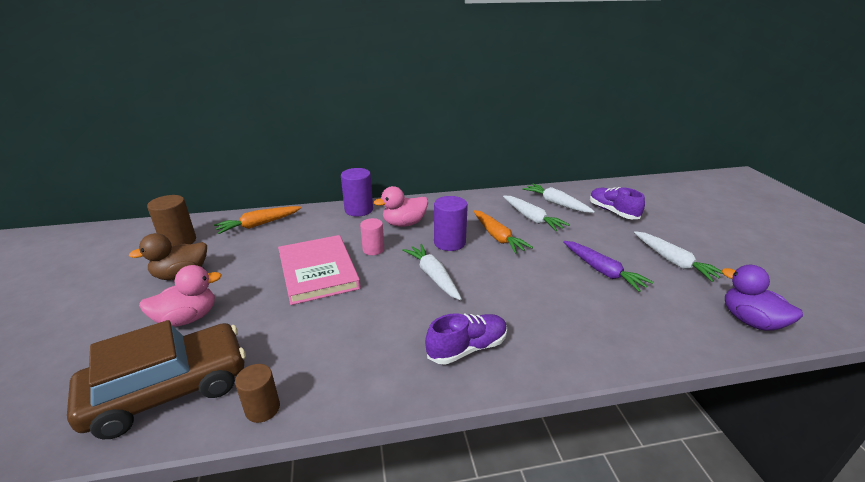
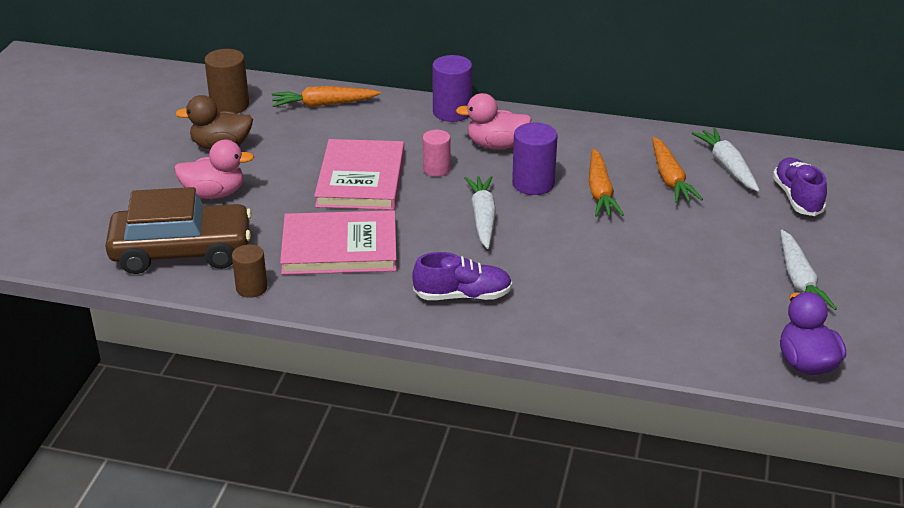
camera: 25 degrees right, 5 degrees up
(332, 336) = (339, 247): none -> pink book
(532, 218) = (670, 179): white carrot -> orange carrot
(602, 271) = (691, 266): purple carrot -> none

